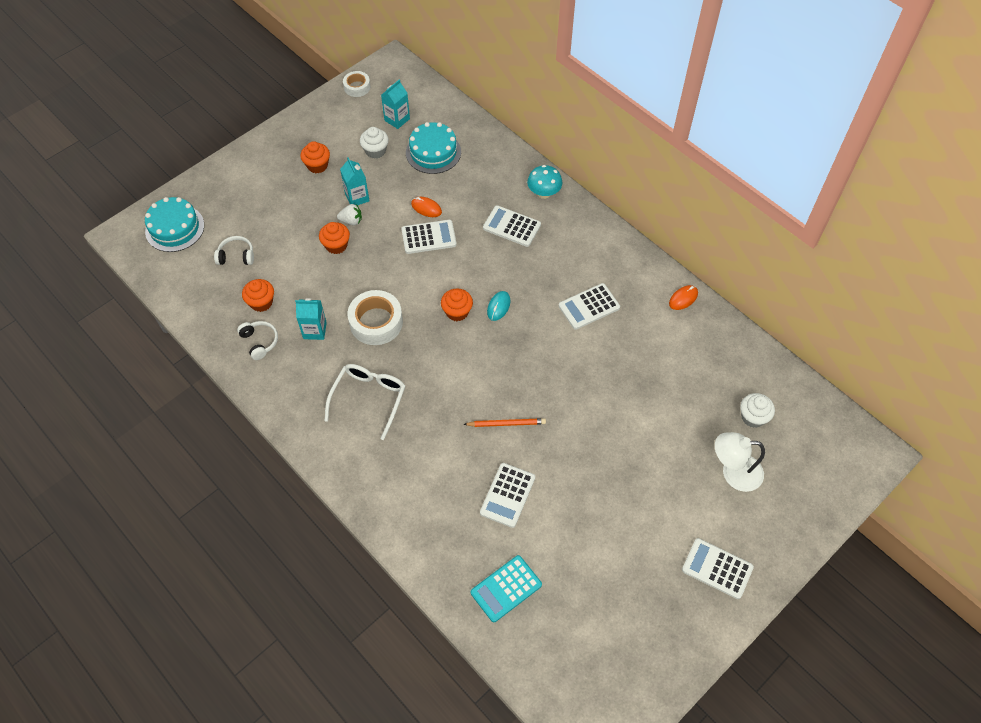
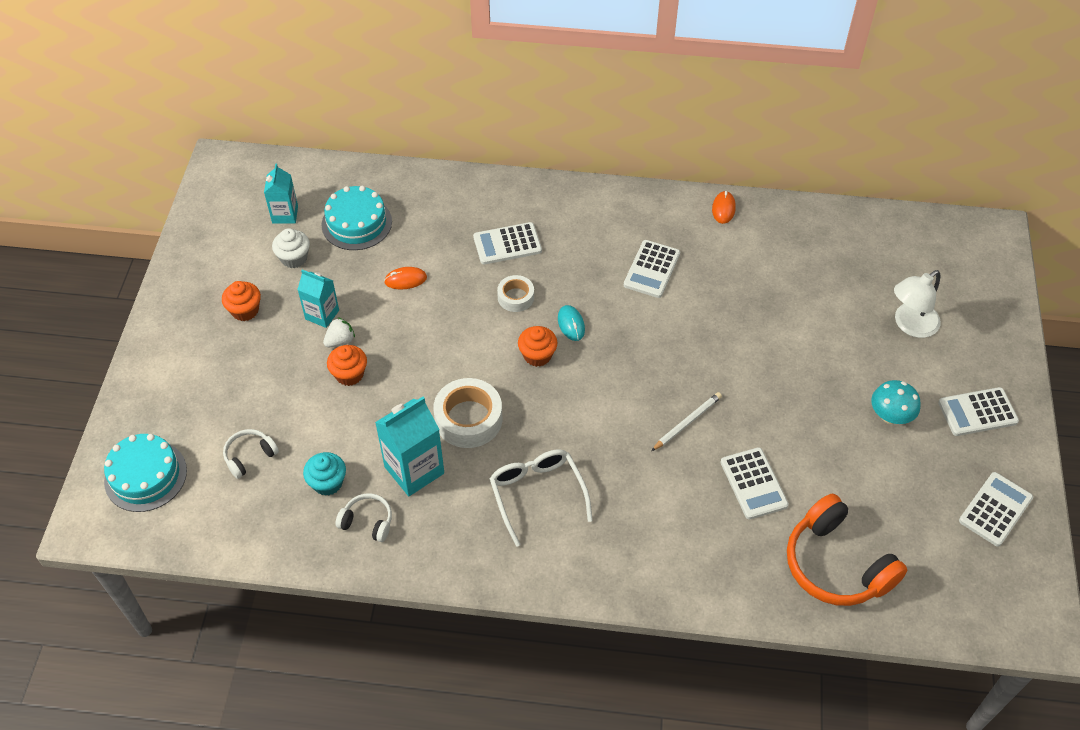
camera: 40 degrees left, 5 degrees down
(261, 302) = (327, 483): orange cupcake -> turquoise cupcake
(315, 330) = (414, 470): turquoise carton -> turquoise carton, size x1.60
(357, 87) = (207, 208): white tape -> white tape (515, 297)
(429, 237) = (437, 305): white calculator -> white calculator (995, 509)
(506, 423) = (687, 422): orange pencil -> white pencil
(506, 588) = (836, 564): turquoise calculator -> orange headphones
(544, 193) = (506, 195): turquoise mushroom -> turquoise mushroom (890, 416)
(753, 417) = (878, 269): white cupcake -> none

